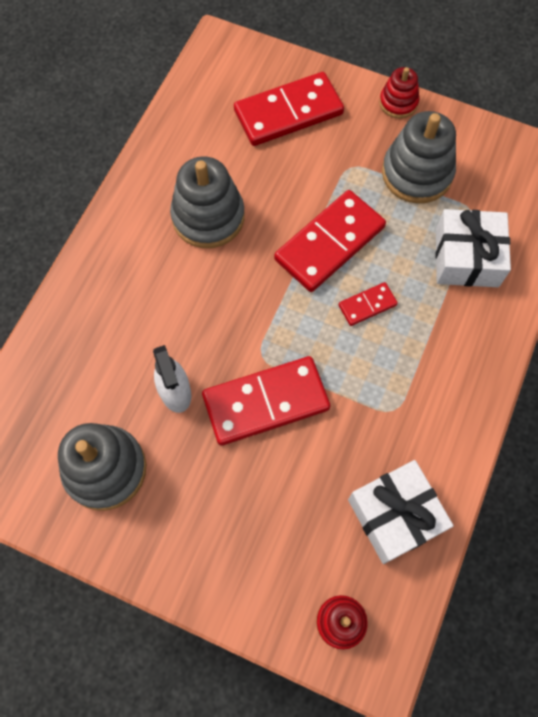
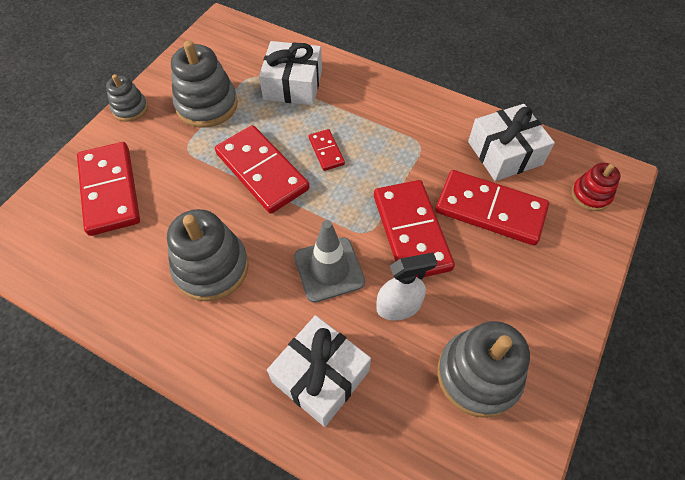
camera: 85 degrees left, 10 degrees down
(102, 325) = (320, 376): none -> white gift
(213, 322) = (329, 269): none -> grey traffic cone
(304, 491) = (490, 210): none -> red domino
(398, 102) = (130, 108): red stacking toy -> grey stacking toy

